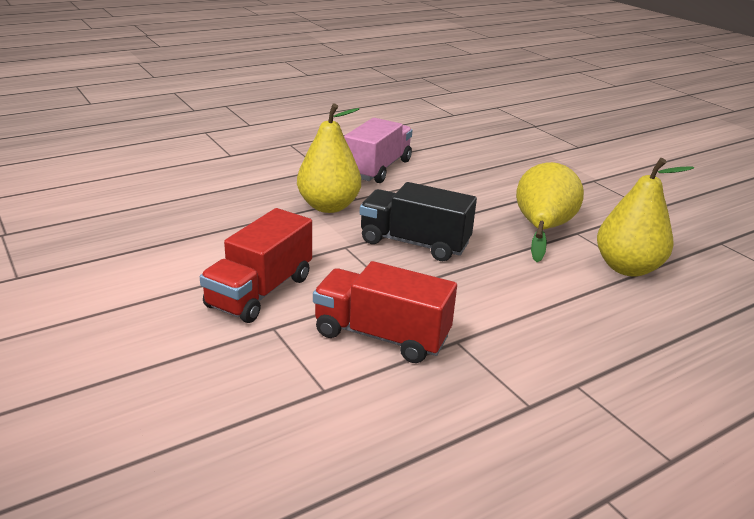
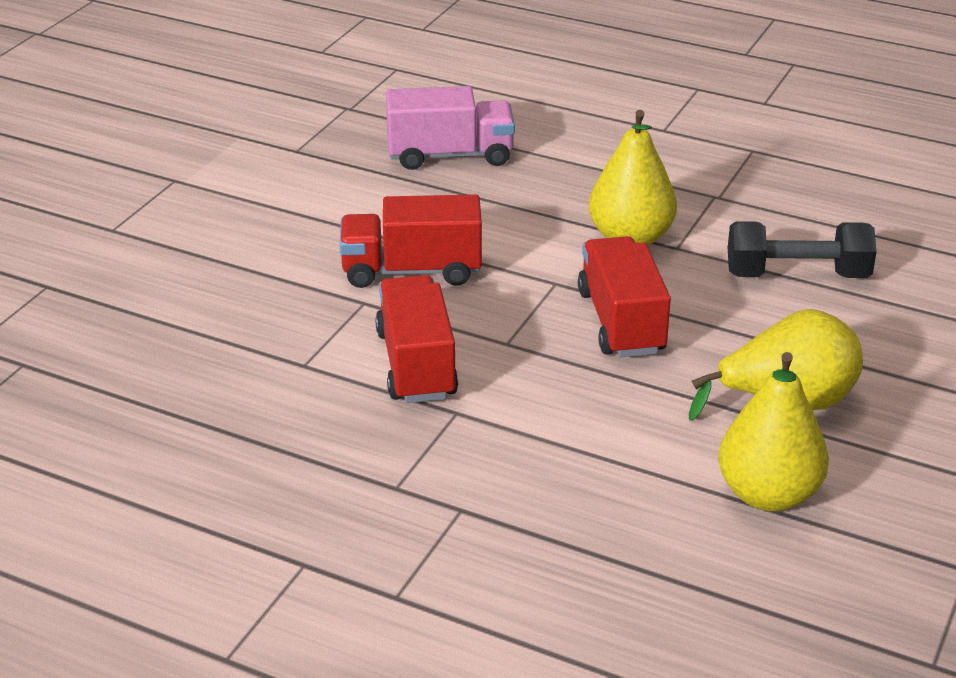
camera: 60 degrees right, 5 degrees up
(378, 169) = (779, 231): pink truck -> pink truck (450, 155)
(414, 243) = (621, 322): black truck -> red truck
(425, 180) = (797, 275): none -> black dumbbell

